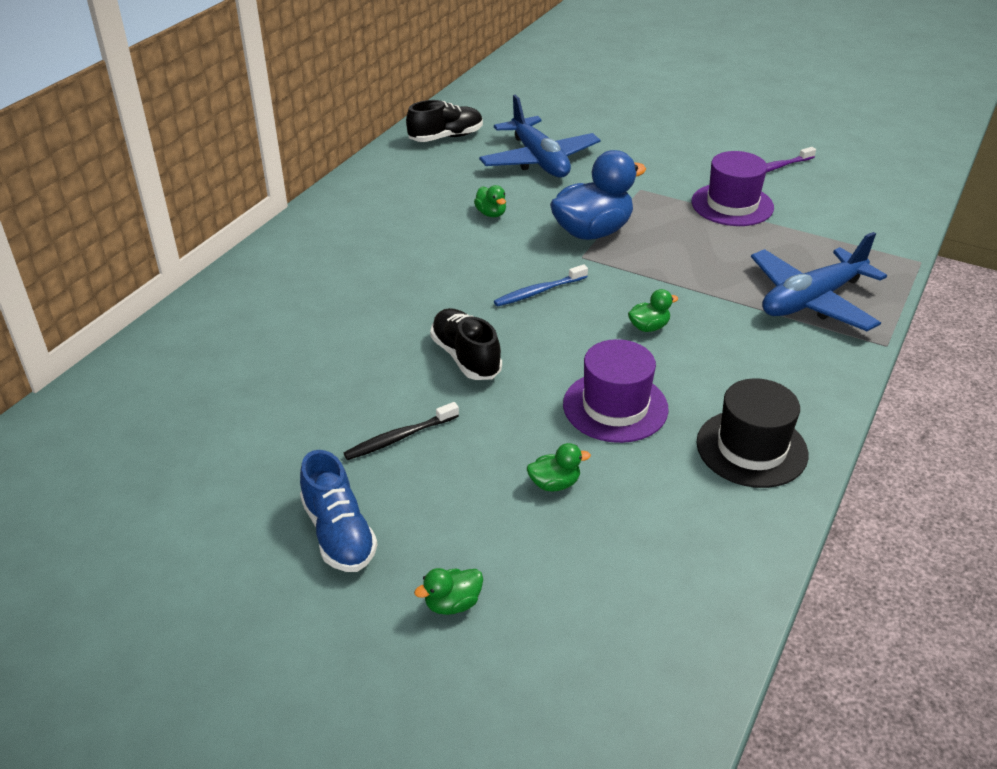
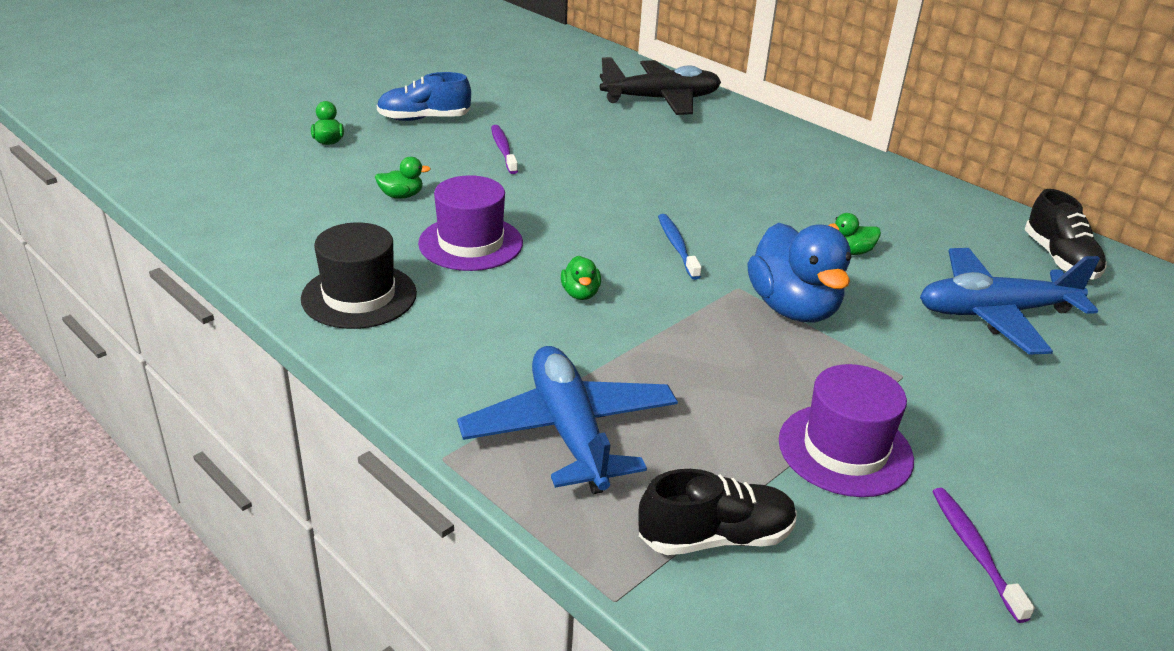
camera: 105 degrees right, 5 degrees down
(203, 348) = (661, 100): none -> black plane
(399, 437) = (503, 150): black toothbrush -> purple toothbrush
(466, 357) = (588, 191): black shoe -> black shoe (715, 537)
(554, 484) = (401, 196): green duck -> green duck turned 105 degrees counterclockwise

